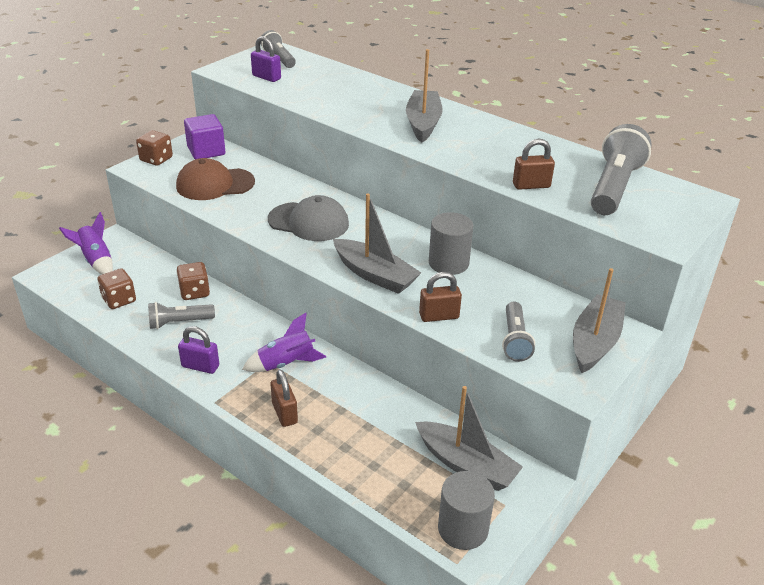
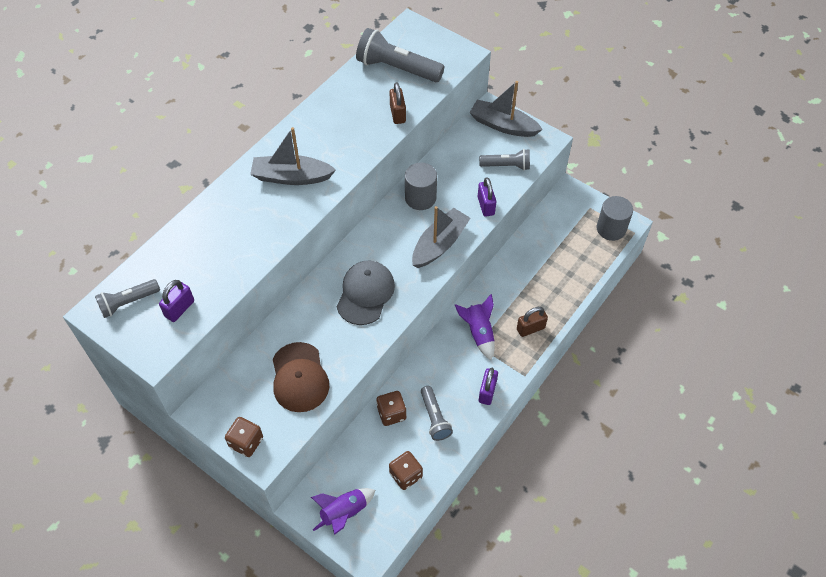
camera: 90 degrees left, 20 degrees up
(206, 151) = (229, 397): purple cube -> none
(439, 316) = (486, 206): brown padlock -> purple padlock
(466, 464) = (562, 224): grey boat -> none

